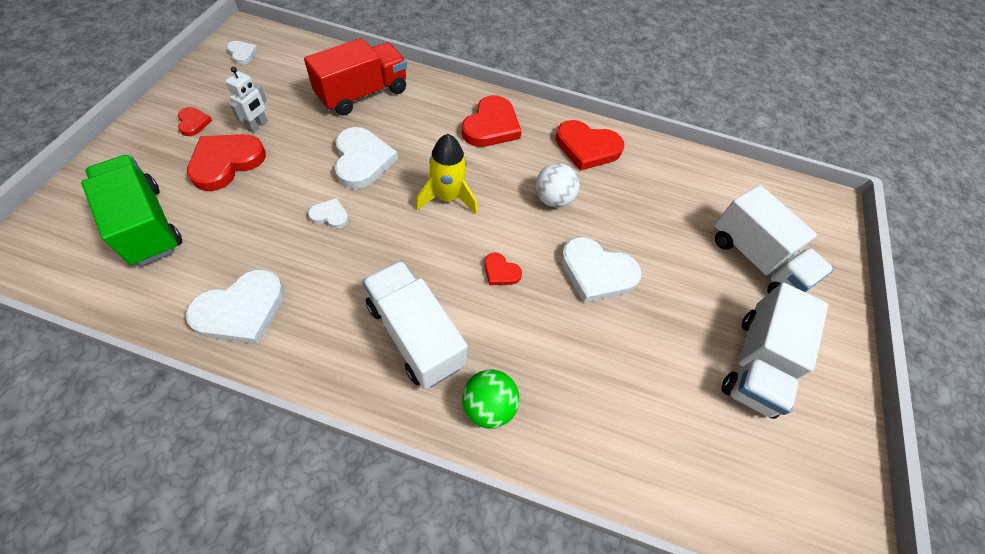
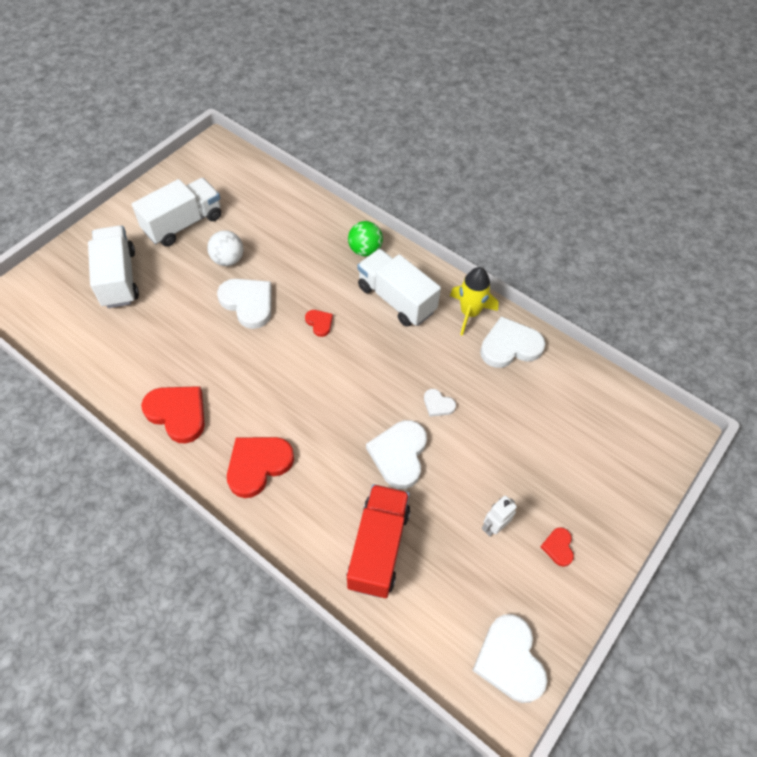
camera: 155 degrees left, 0 degrees up
(146, 225) = (585, 434): green truck -> none
(226, 163) = (524, 485): red heart -> none
(242, 54) = (509, 660): white heart -> white heart, size x2.00
(362, 94) = (378, 548): red truck -> red truck turned 120 degrees clockwise
(415, 335) = (396, 299): white truck -> white truck turned 150 degrees clockwise
(447, 197) = (335, 395): yellow rocket -> yellow rocket (469, 313)
(553, 199) = (244, 369): white ball -> white ball (228, 260)

